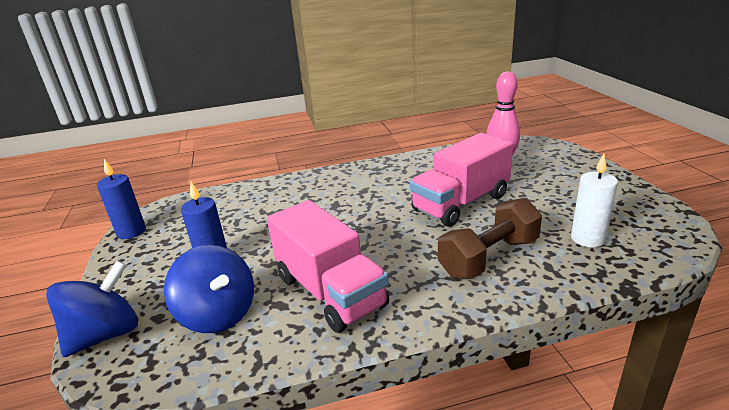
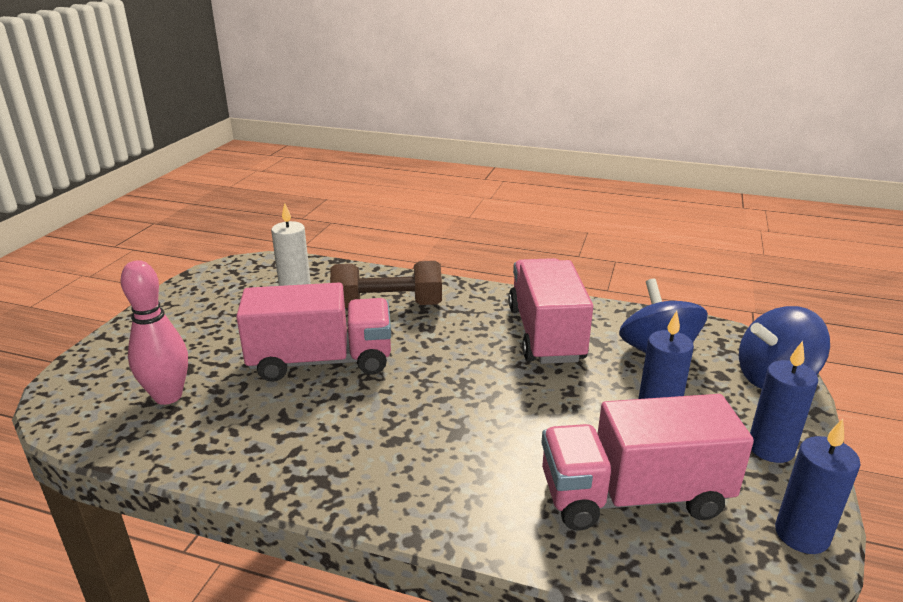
camera: 150 degrees left, 0 degrees up
(133, 269) = (770, 448): none -> blue candle
(223, 215) = (633, 496): none -> pink truck

